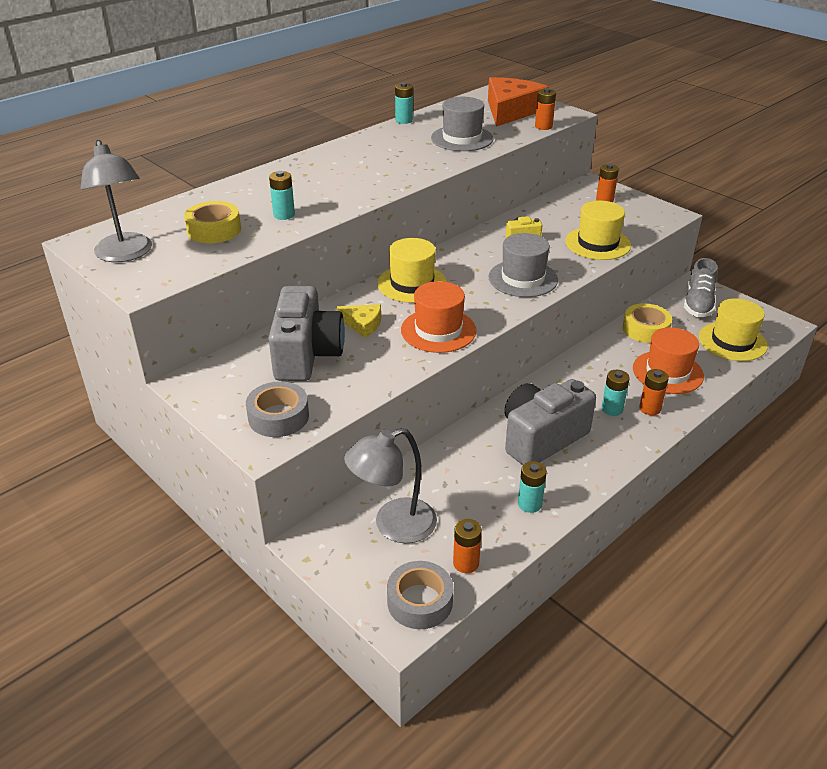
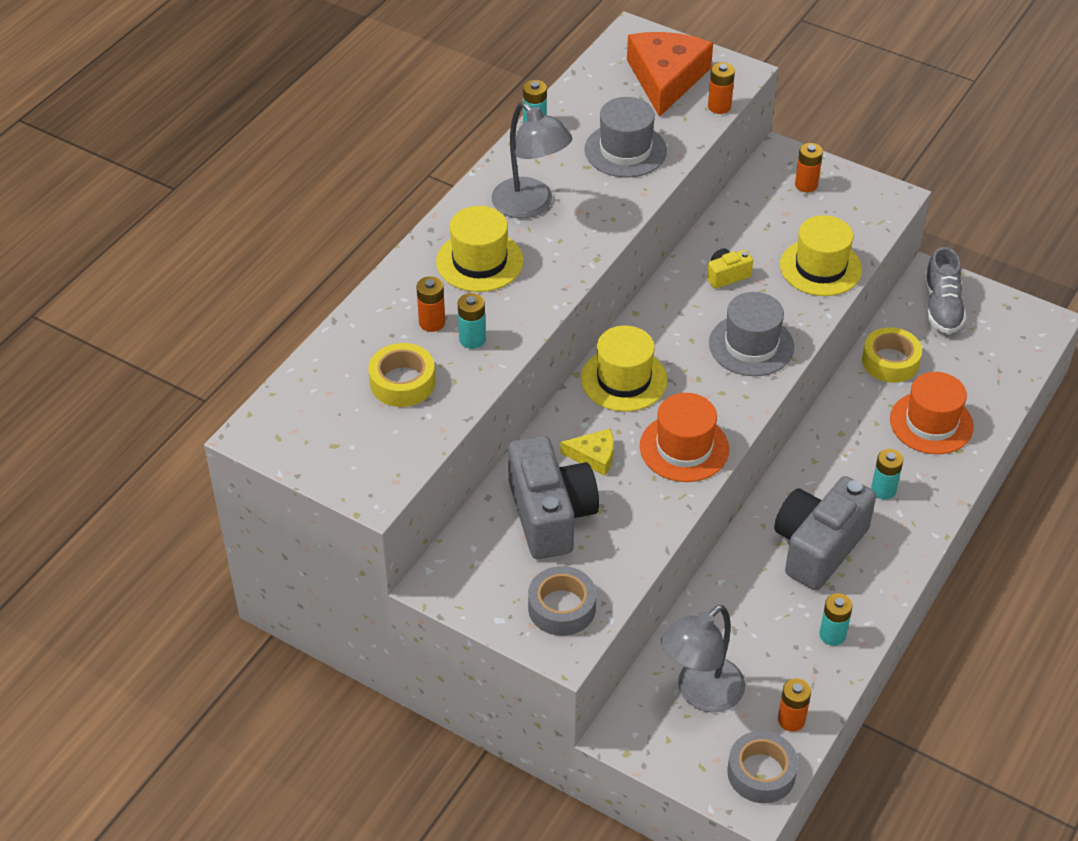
camera: 15 degrees left, 10 degrees up
(125, 254) = (321, 444): grey lamp -> grey lamp (530, 206)
(650, 408) = (924, 480): orange battery -> orange battery (432, 322)
(732, 341) = (993, 360): yellow hat -> yellow hat (479, 261)

